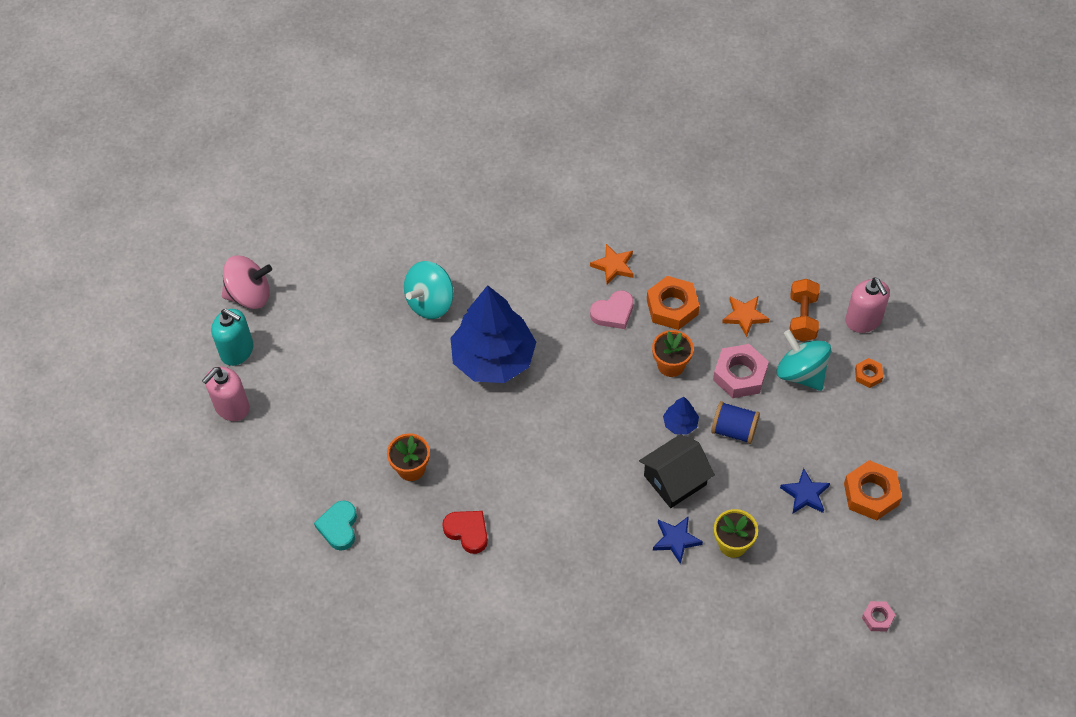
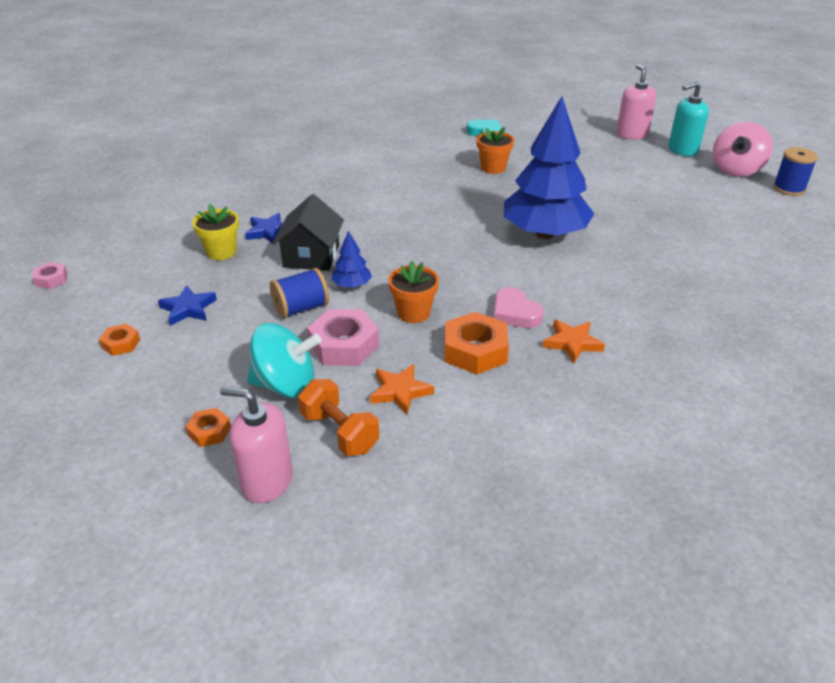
camera: 130 degrees right, 20 degrees down
(259, 247) = (789, 189): none -> blue spool
(430, 302) = (642, 232): turquoise spinning top -> none
(467, 532) = (413, 166): red heart -> none
(613, 312) = (515, 313): pink heart -> pink heart turned 45 degrees counterclockwise
(871, 494) = (121, 344): orange nut -> orange nut, size x0.53

